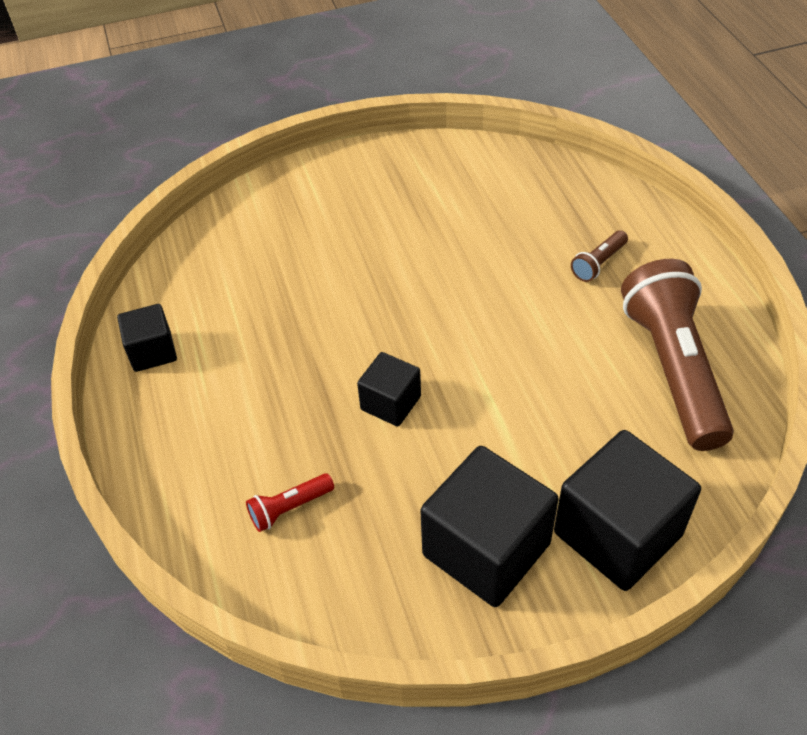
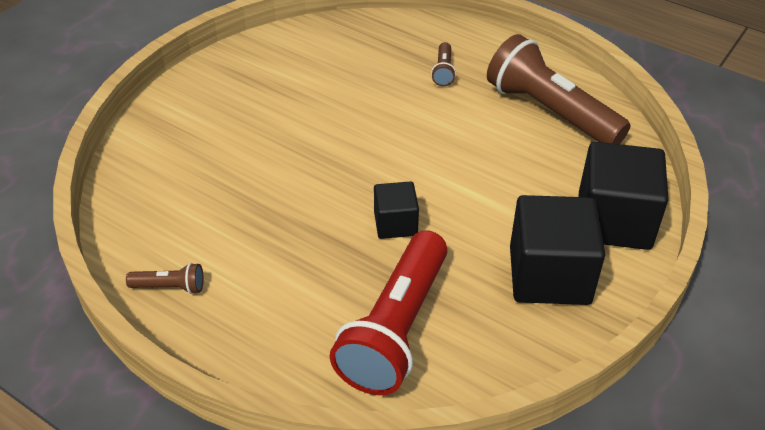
camera: 40 degrees left, 5 degrees down
(152, 351) = (170, 287): black cube -> brown flashlight
(289, 508) = (395, 329): red flashlight -> red flashlight, size x2.41

